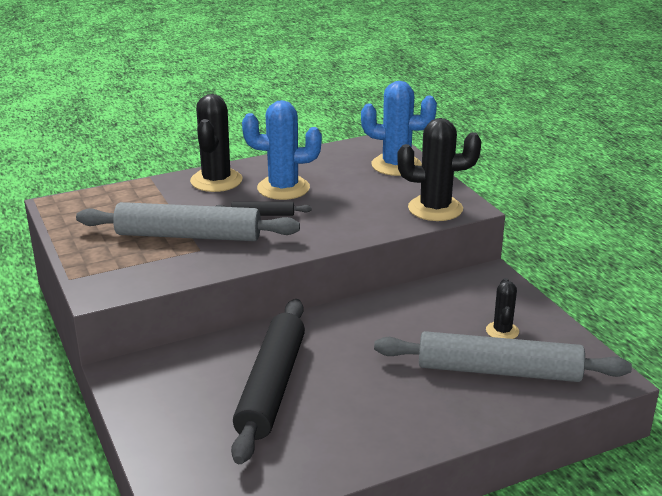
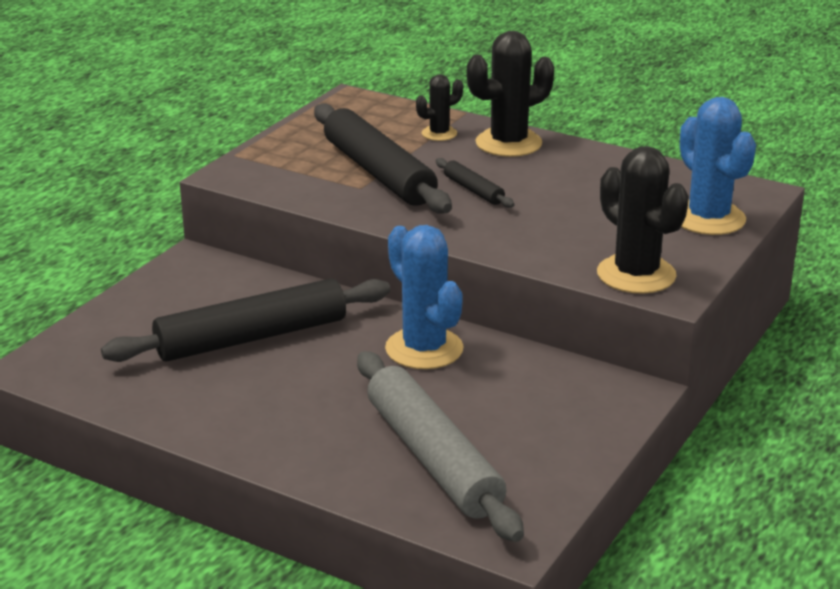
camera: 55 degrees right, 0 degrees up
(188, 236) = (378, 173): grey rolling pin -> black rolling pin
(283, 188) = (547, 179): blue cactus -> blue cactus (424, 349)
(502, 331) = (518, 436): black cactus -> black cactus (439, 134)

